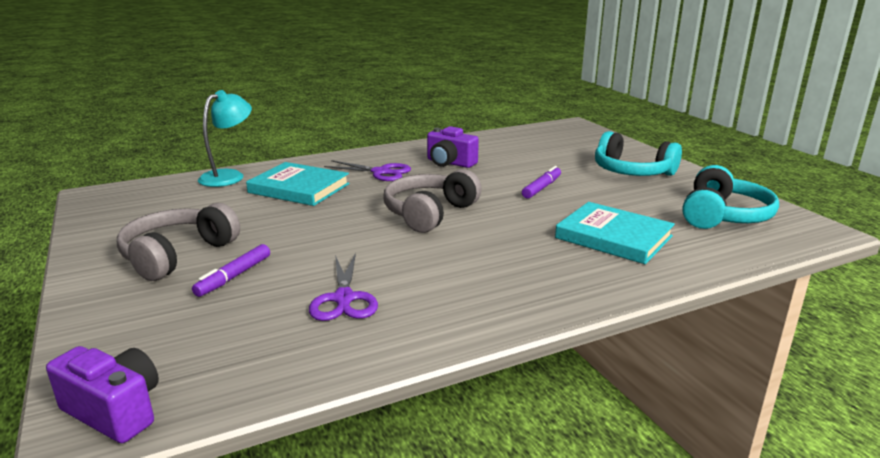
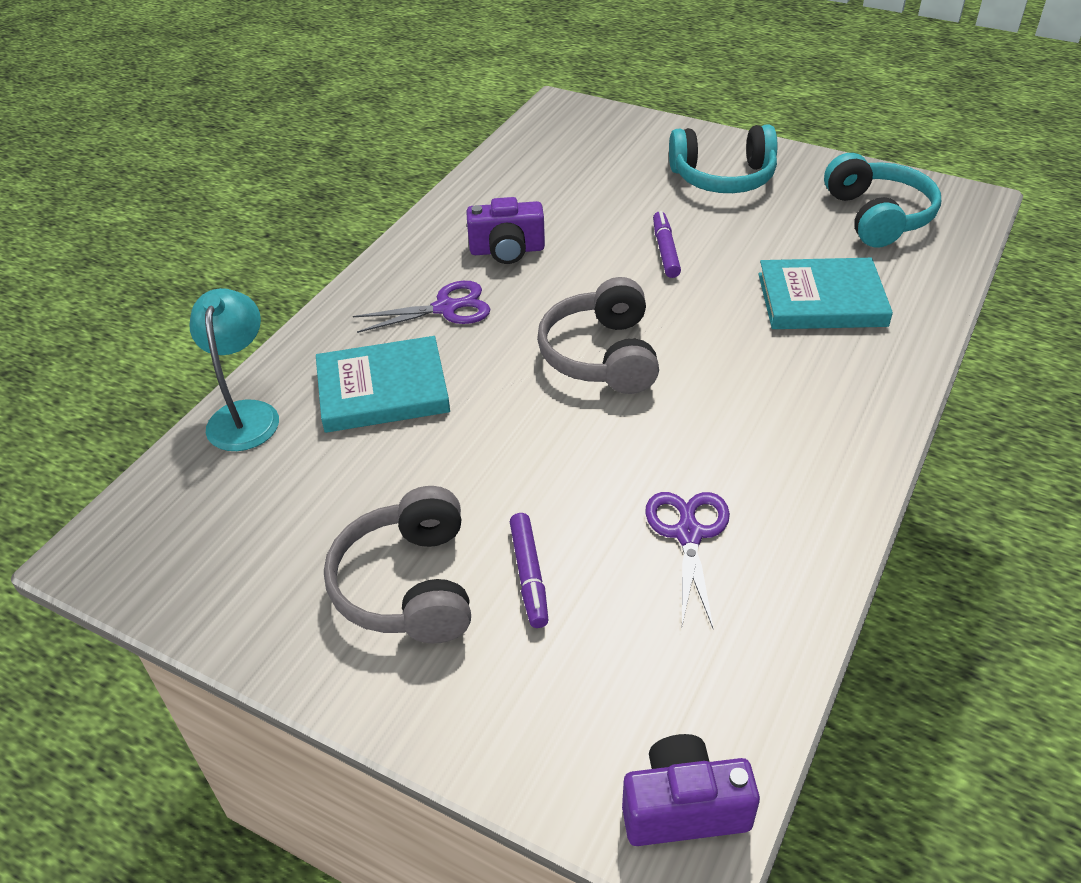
camera: 35 degrees left, 20 degrees up
(344, 299) = (688, 534): purple scissors -> purple scissors turned 135 degrees counterclockwise

